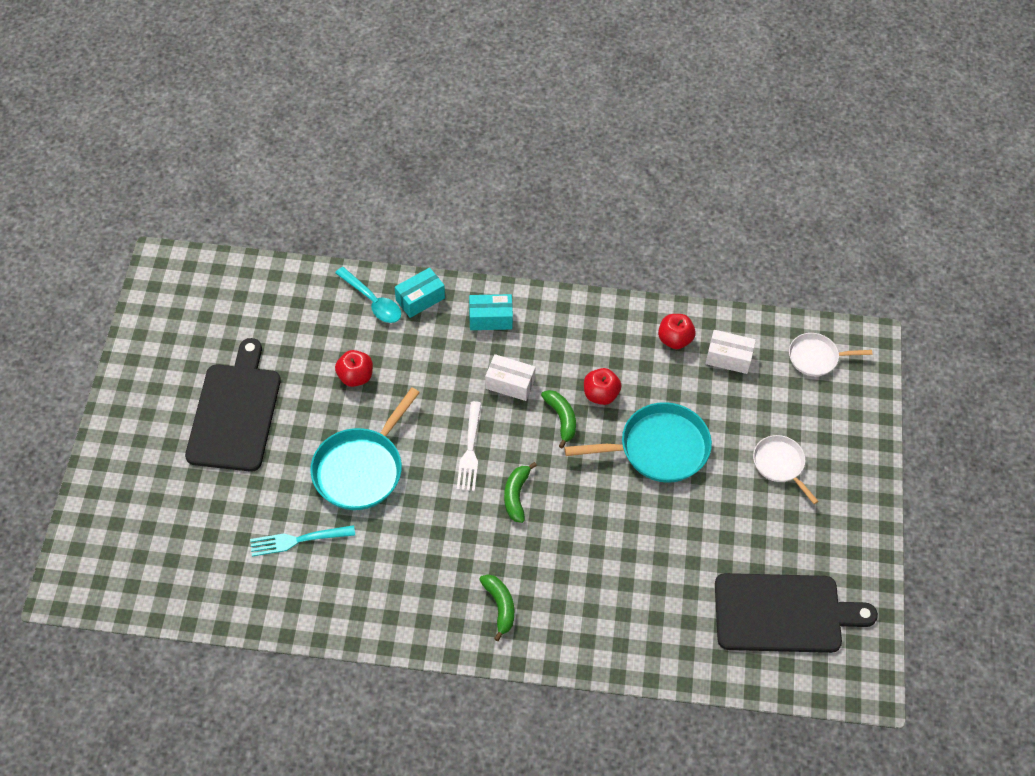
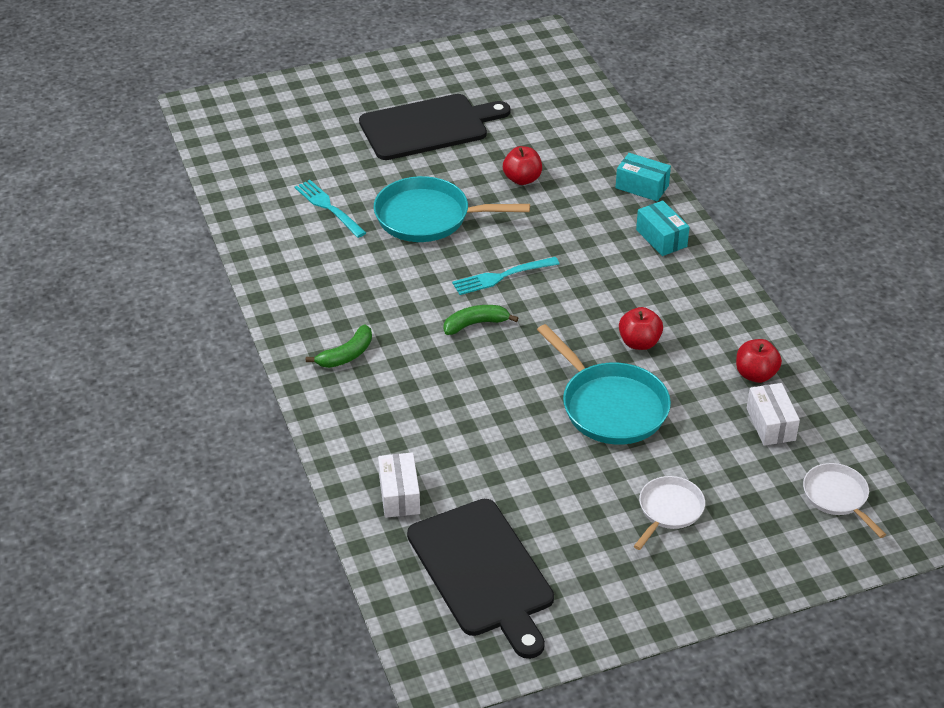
camera: 65 degrees right, 15 degrees down
(372, 301) = (612, 160): turquoise spoon -> none
(470, 450) = (502, 276): white fork -> turquoise fork
(510, 384) = (598, 276): white box -> white box (399, 495)
(561, 419) = (587, 325): green banana -> none

